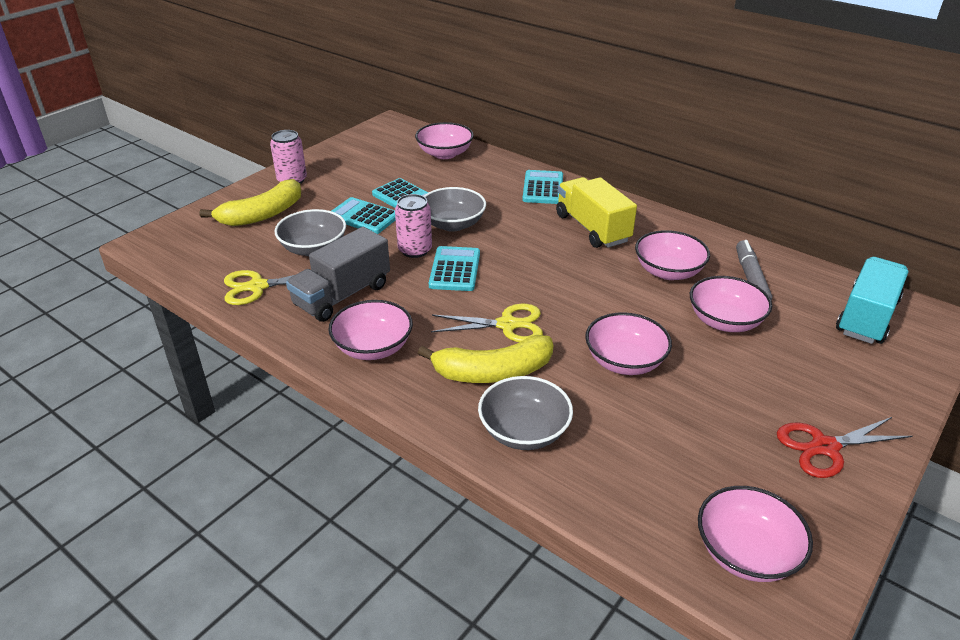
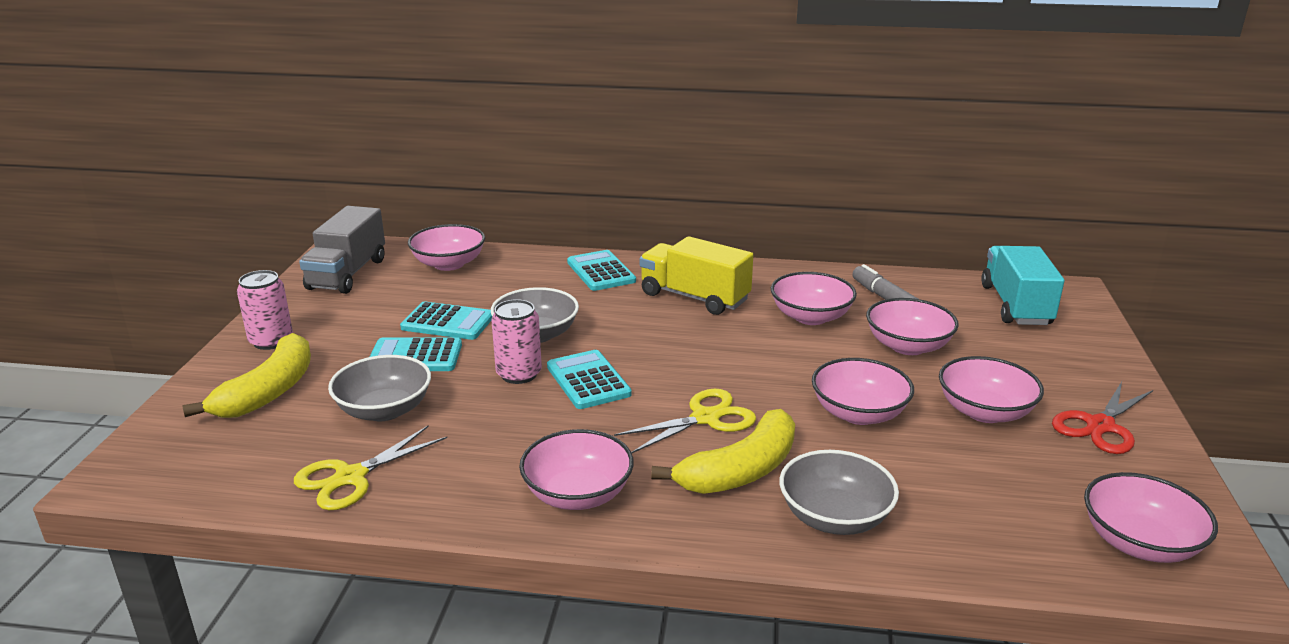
camera: 30 degrees left, 10 degrees down
(342, 295) = (478, 450): grey truck -> grey truck (347, 274)
(731, 397) = (984, 412): none -> pink bowl

